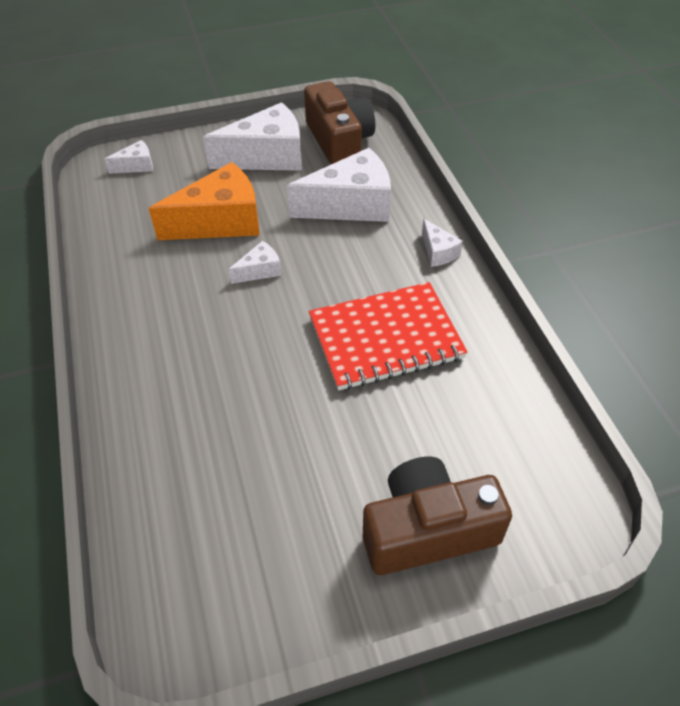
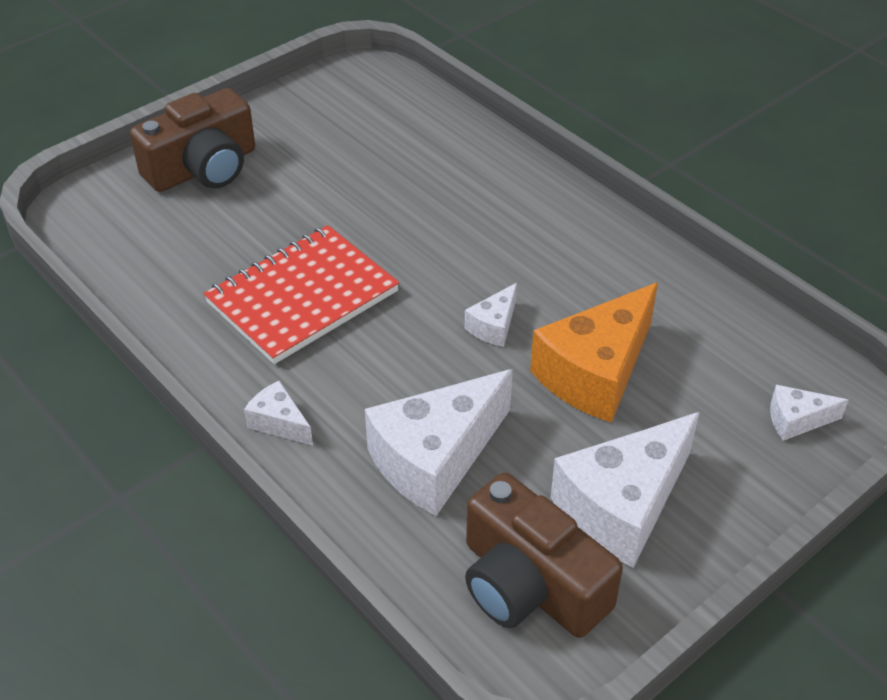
camera: 155 degrees right, 5 degrees down
(136, 166) = (796, 420): white cheese -> white cheese turned 45 degrees clockwise

